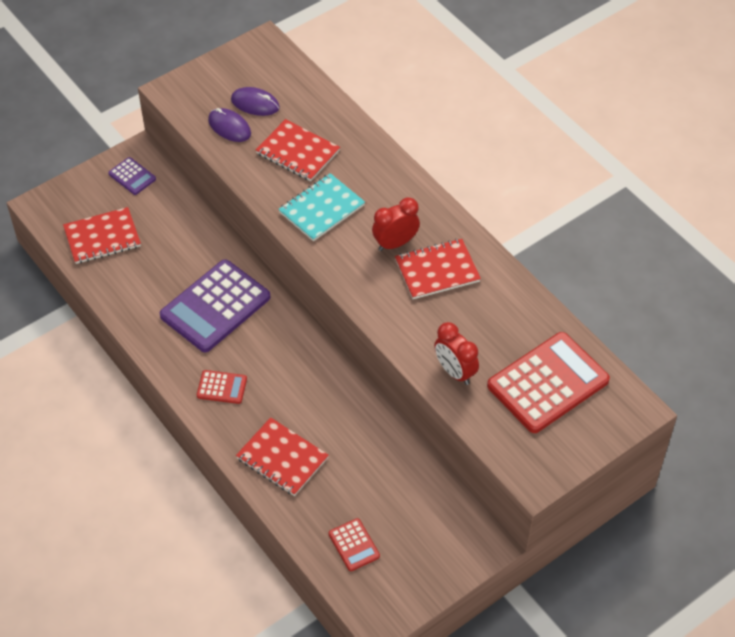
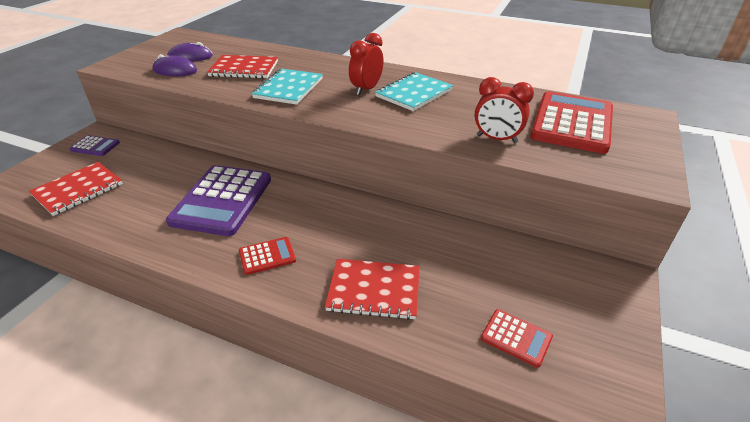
camera: 30 degrees left, 15 degrees down
(437, 271) = (414, 93): red notebook -> turquoise notebook

